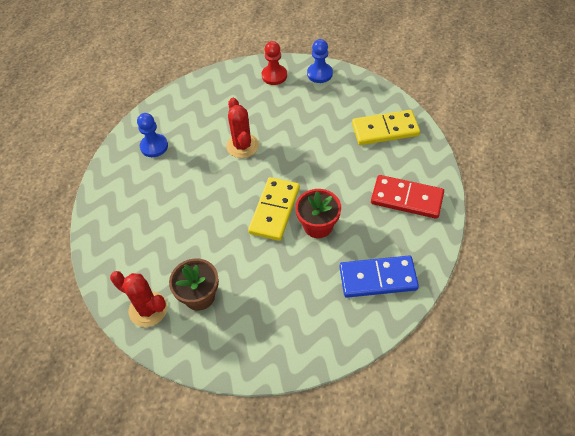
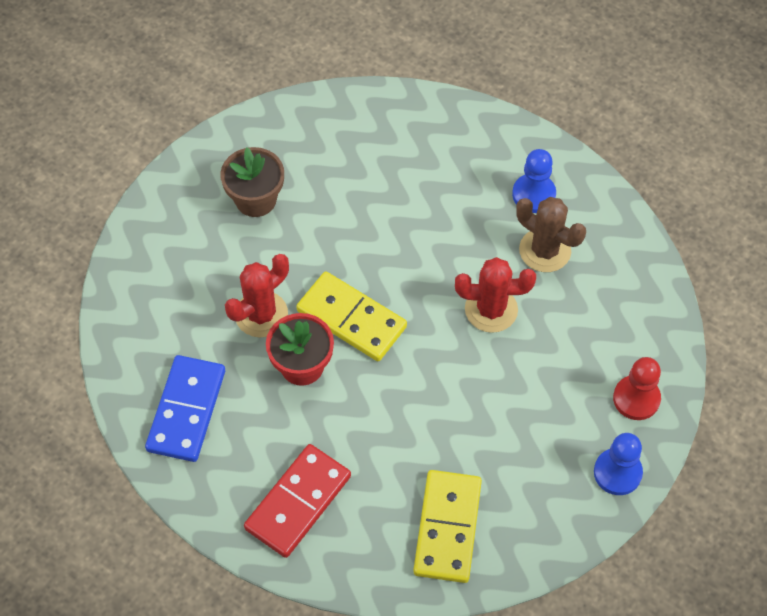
camera: 105 degrees right, 5 degrees up
(148, 309) = (262, 143): red cactus -> red cactus (261, 314)
(193, 132) = (545, 250): none -> brown cactus

